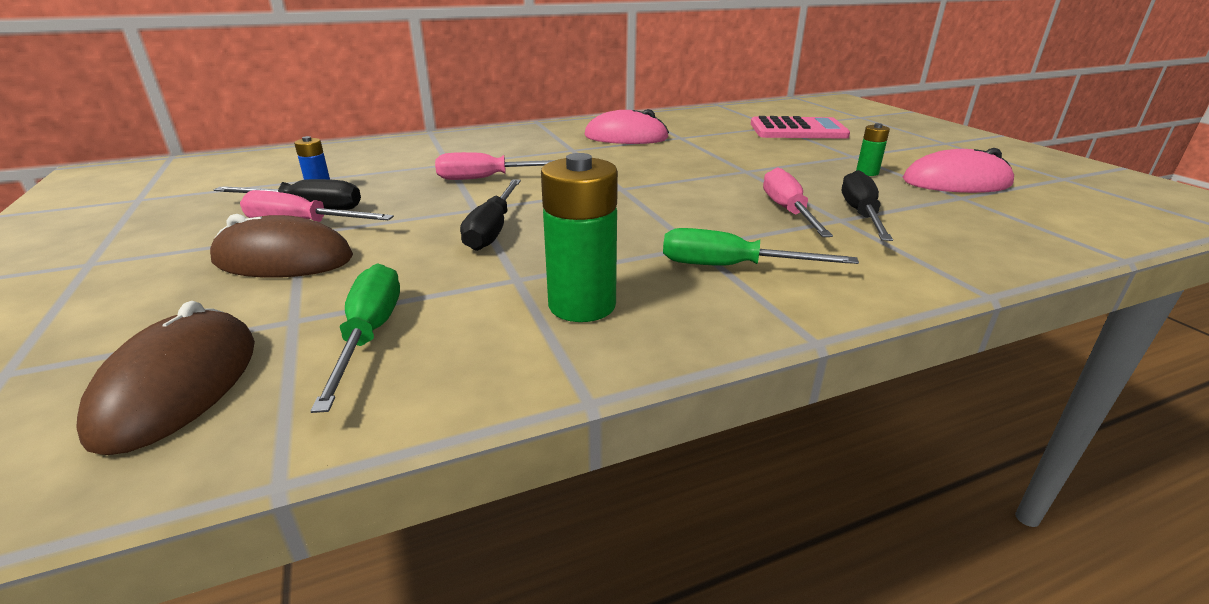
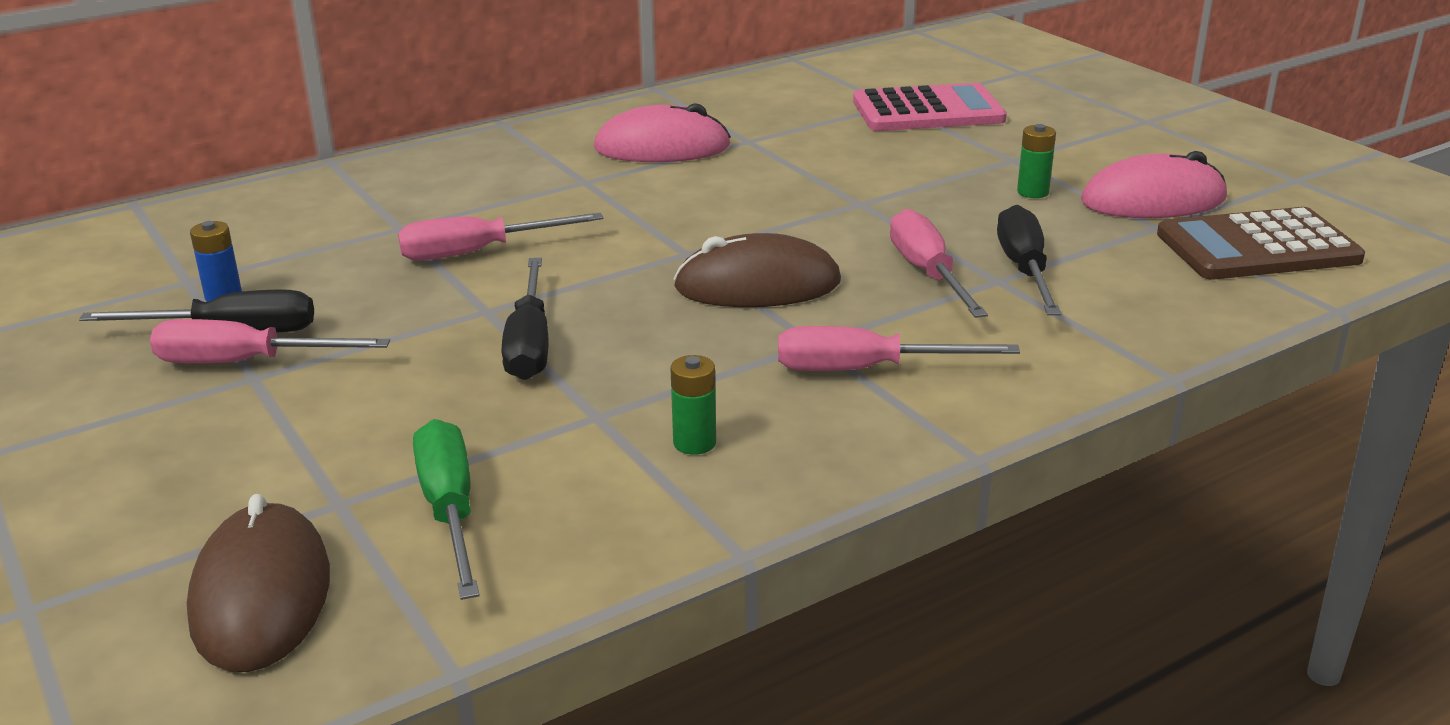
camera: 10 degrees left, 0 degrees up
(283, 259) = (260, 420): brown mouse -> brown mouse (757, 285)
(582, 305) = (694, 443): green battery -> green battery, size x0.51
(730, 267) = (865, 369): green screwdriver -> pink screwdriver
(1044, 214) = (1257, 247): none -> brown calculator

